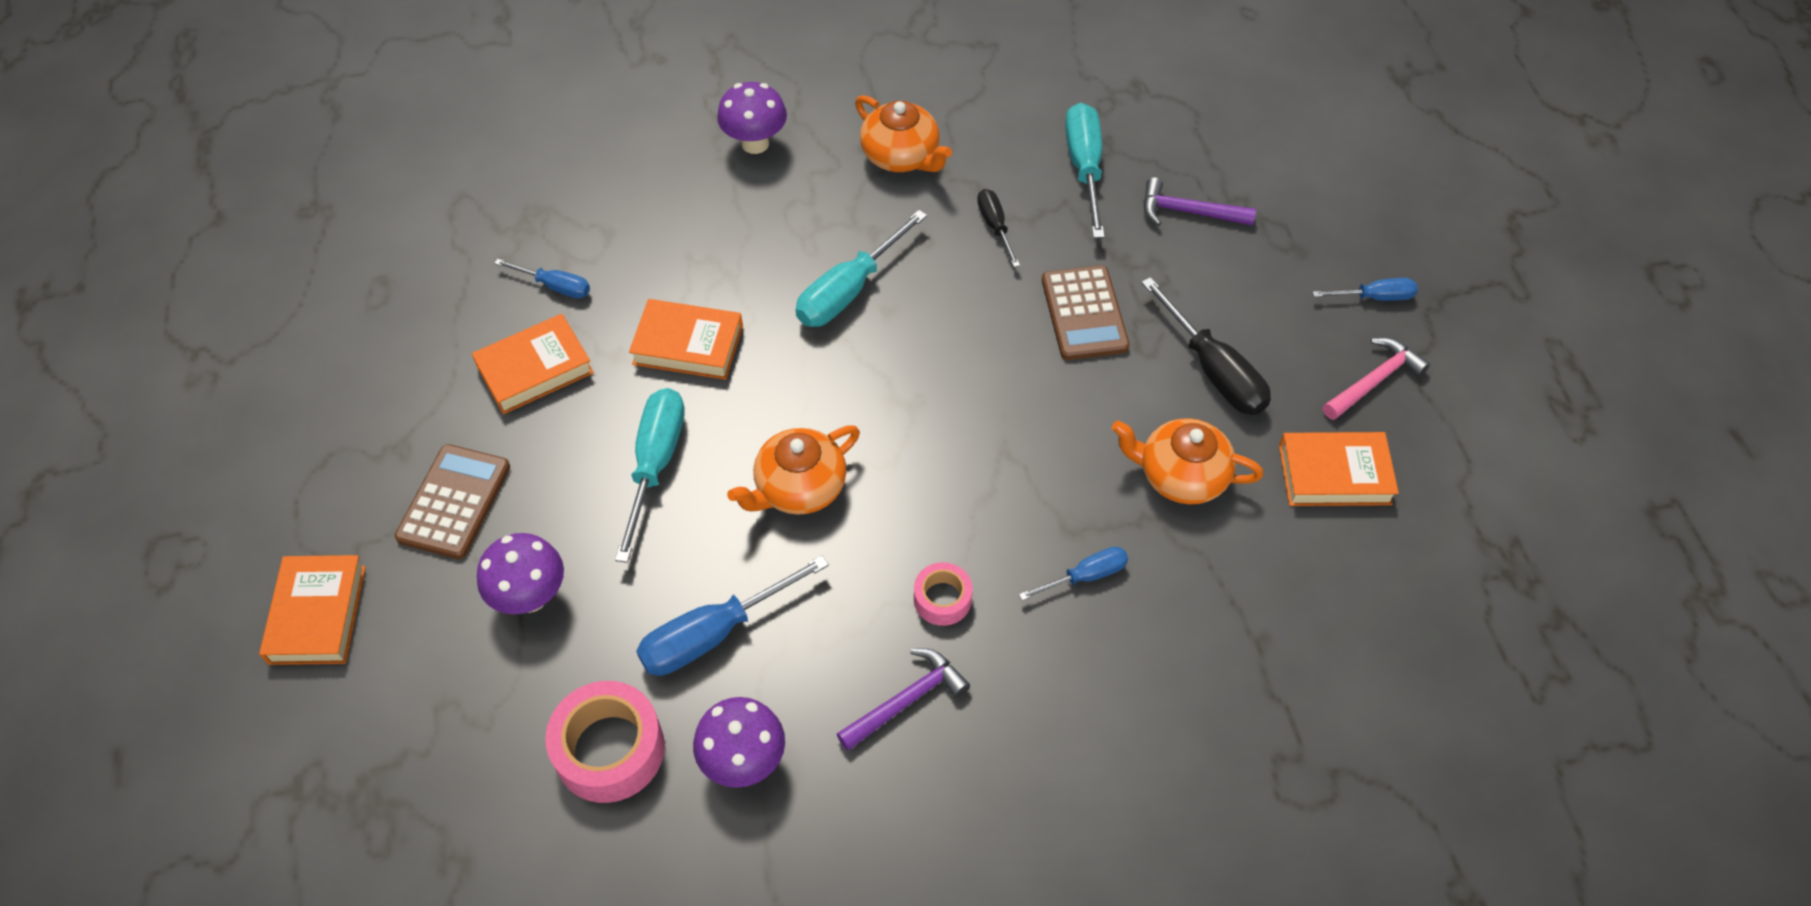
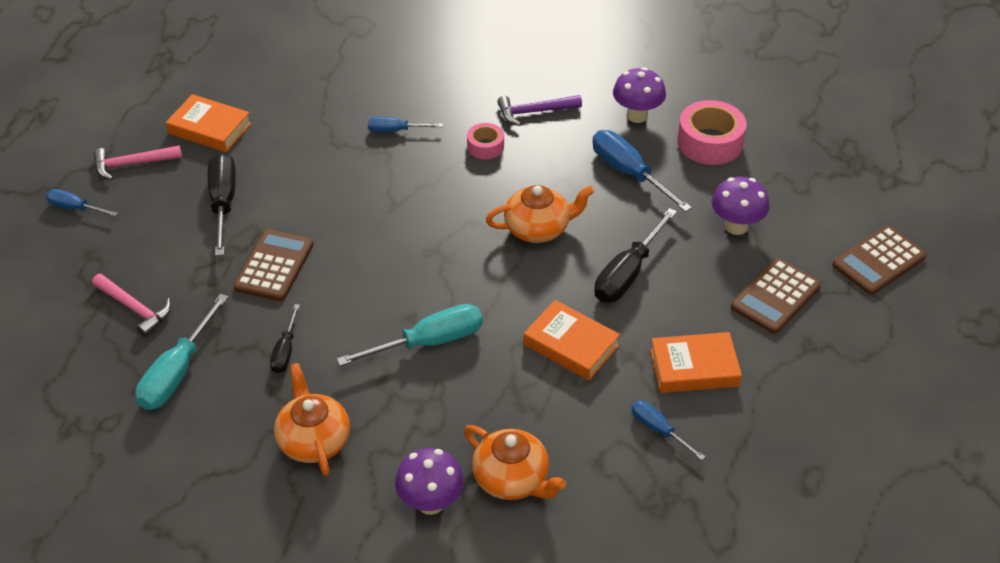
camera: 155 degrees left, 10 degrees down
(317, 614) = (879, 261): orange book -> brown calculator
(655, 464) = (628, 274): turquoise screwdriver -> black screwdriver
(713, 634) = (629, 173): blue screwdriver -> blue screwdriver turned 120 degrees counterclockwise
(1181, 476) = (298, 157): orange teapot -> orange teapot (512, 479)
(1188, 212) = (135, 309): purple hammer -> pink hammer

